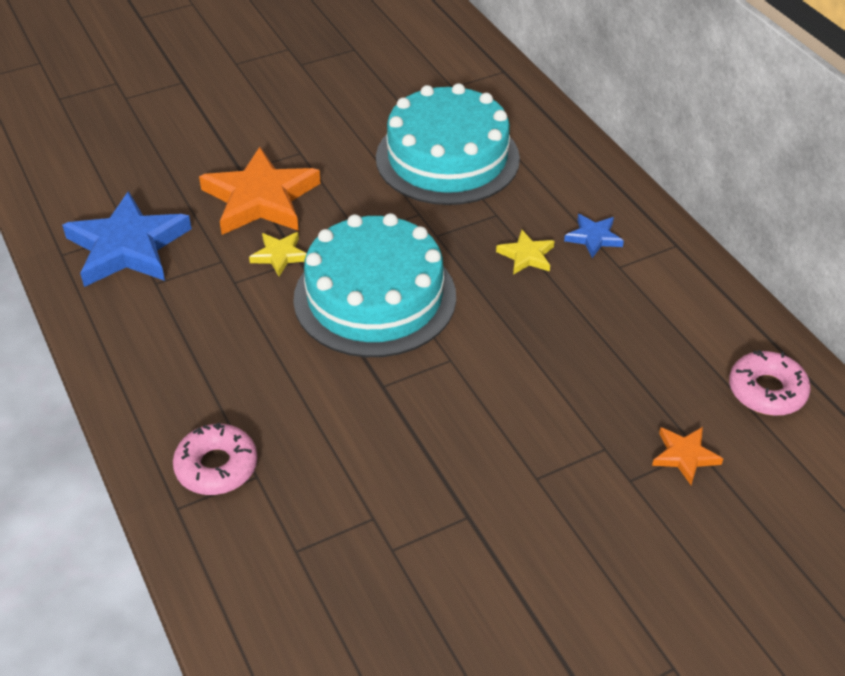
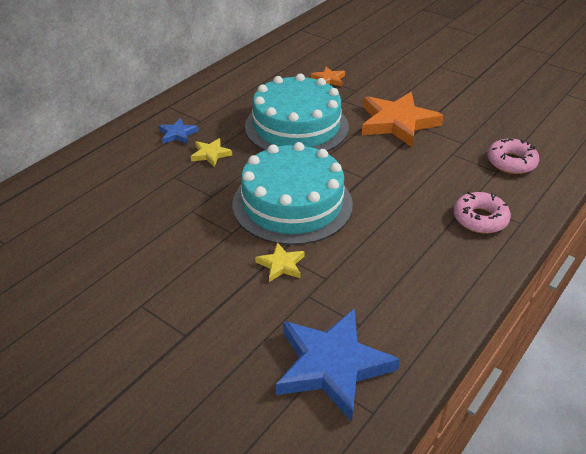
camera: 115 degrees left, 5 degrees down
(260, 199) = (219, 304): orange star -> orange star (397, 123)
(447, 158) = (115, 216): turquoise cake -> turquoise cake (296, 126)
(767, 391) = (268, 66): pink donut -> pink donut (511, 162)

